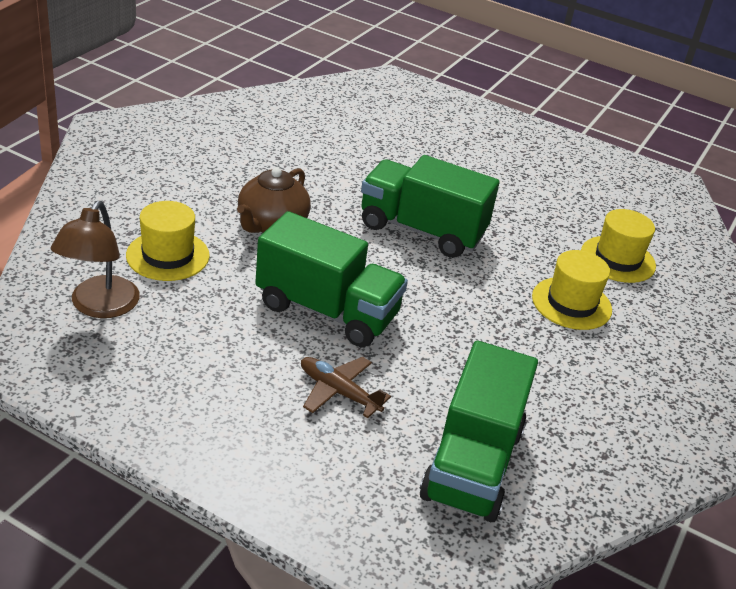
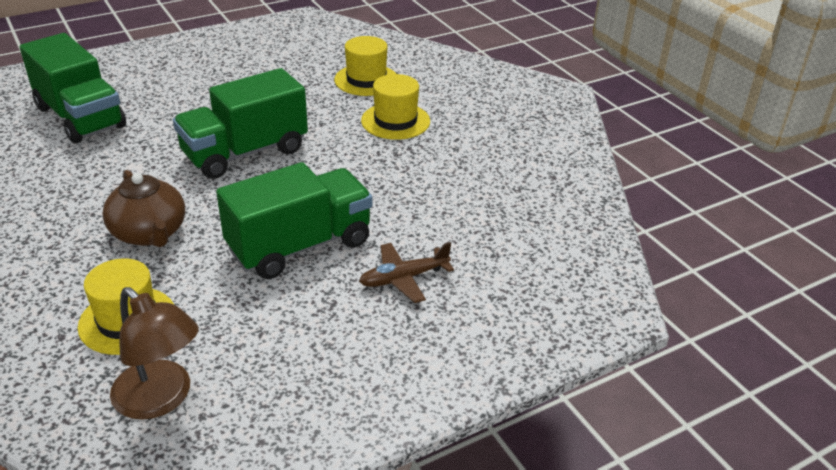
camera: 55 degrees left, 0 degrees up
(472, 464) = (525, 240): green truck -> green truck (80, 117)

